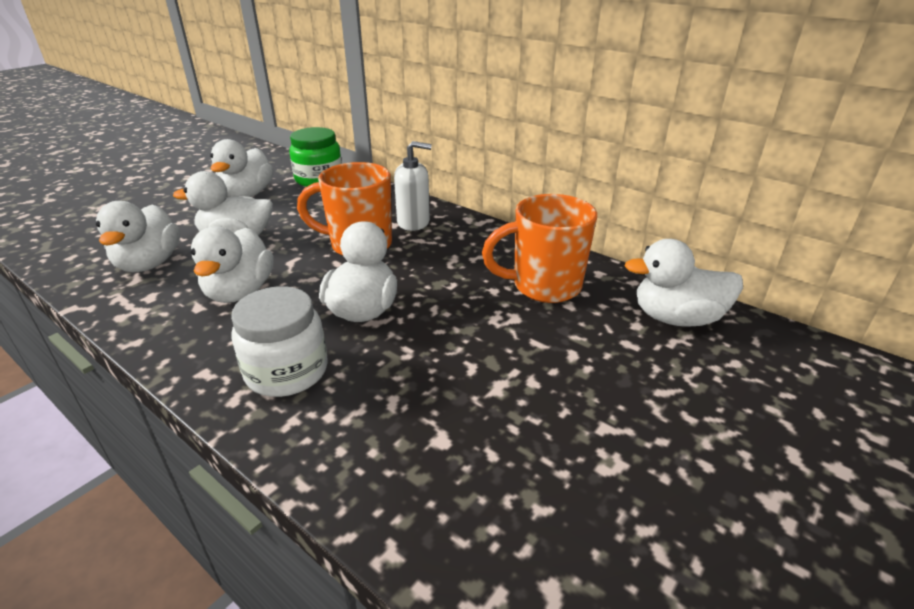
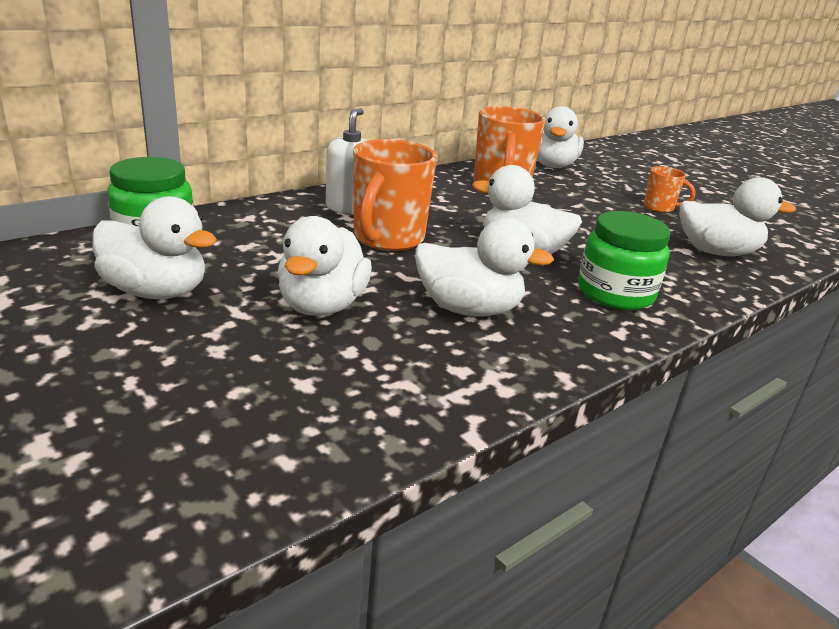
camera: 80 degrees left, 5 degrees down
(149, 264) = (361, 374): white duck -> white duck (716, 252)
(287, 371) = (615, 293): white jar -> green jar
(597, 422) = (659, 208): none -> orange mug

